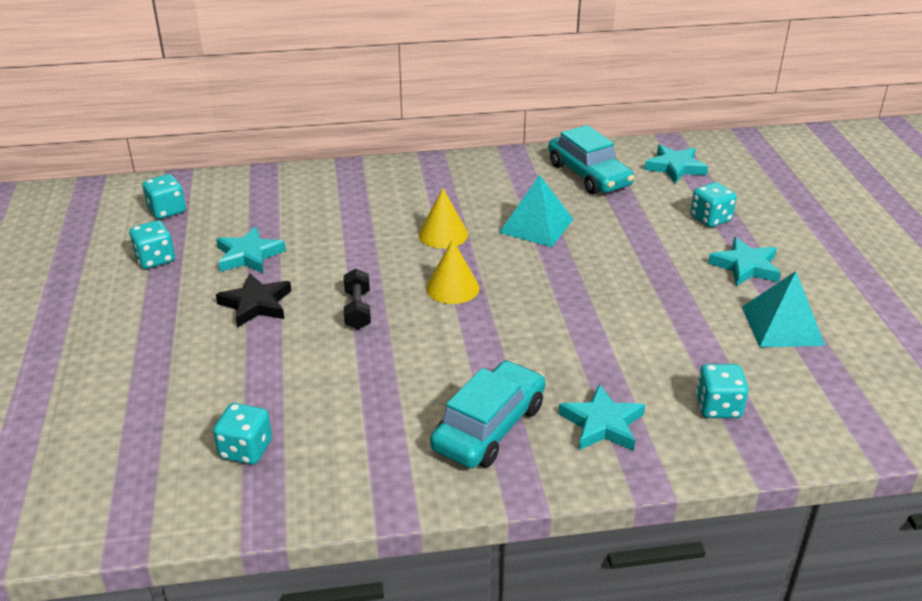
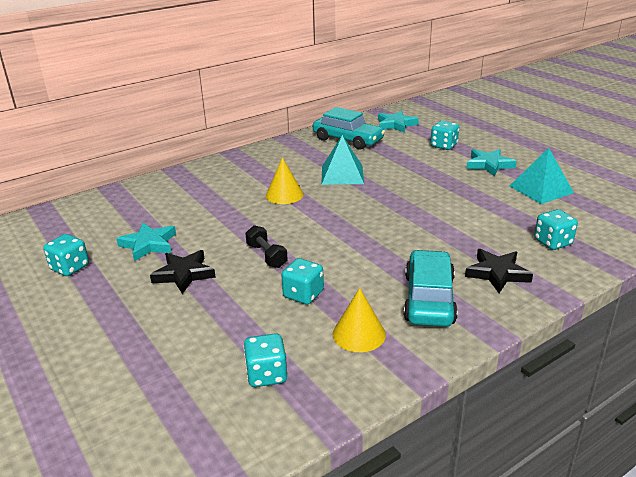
camera: 25 degrees left, 5 degrees down
(167, 211) = (52, 233): turquoise dice -> turquoise dice (303, 294)
(452, 287) = (321, 224): yellow cone -> yellow cone (359, 334)
(602, 424) = (497, 273): turquoise star -> black star

